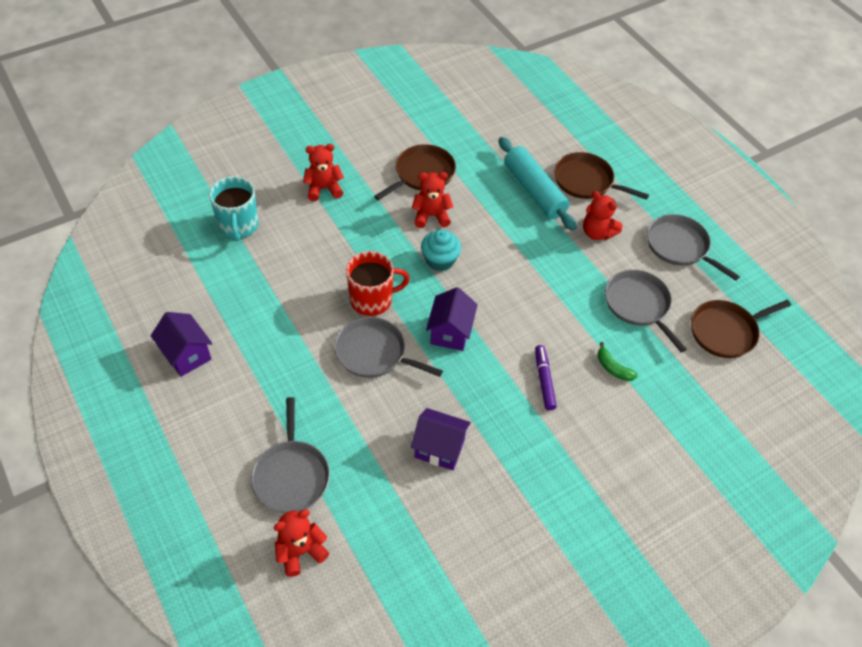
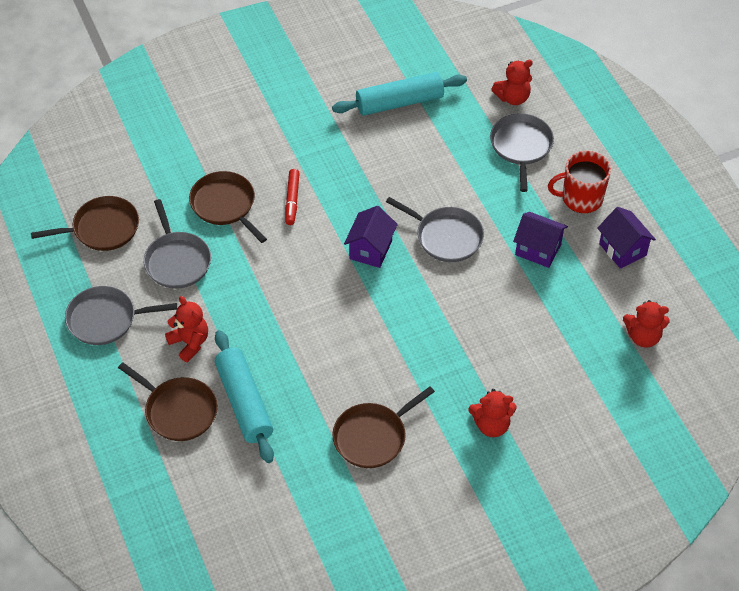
camera: 170 degrees left, 0 degrees up
(238, 226) = (587, 383): turquoise mug -> none
(372, 300) = (444, 288): red mug -> red mug (581, 198)
(431, 216) = (370, 378): red teddy bear -> red teddy bear (643, 336)
(439, 448) = (396, 155): purple house -> purple house (538, 249)
(440, 260) = (369, 325): turquoise cupcake -> none
(446, 528) = (399, 102): none -> turquoise rolling pin
(544, 380) = (292, 200): purple marker -> red marker
(613, 368) = (225, 205): green banana -> brown pan
(679, 246) = (106, 319): grey pan -> grey pan turned 120 degrees clockwise

